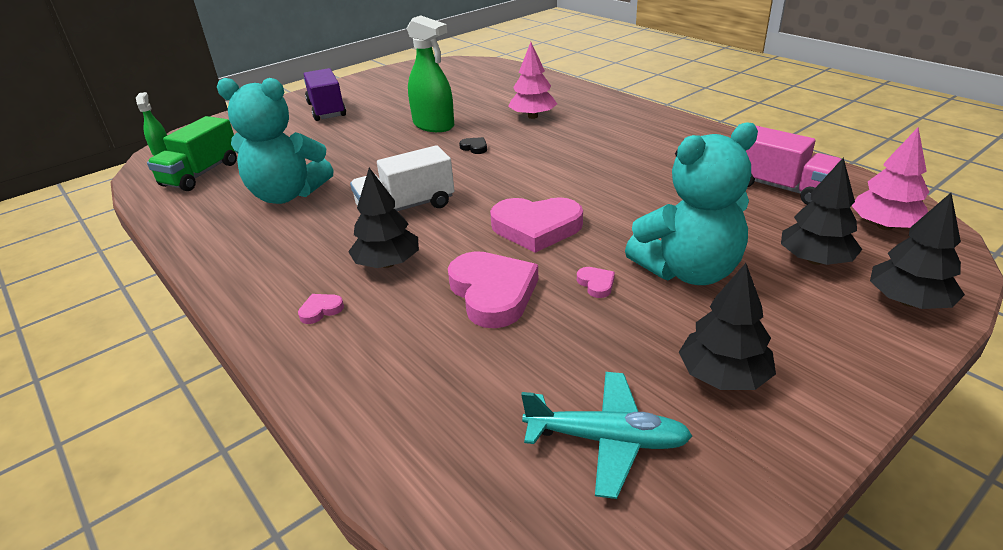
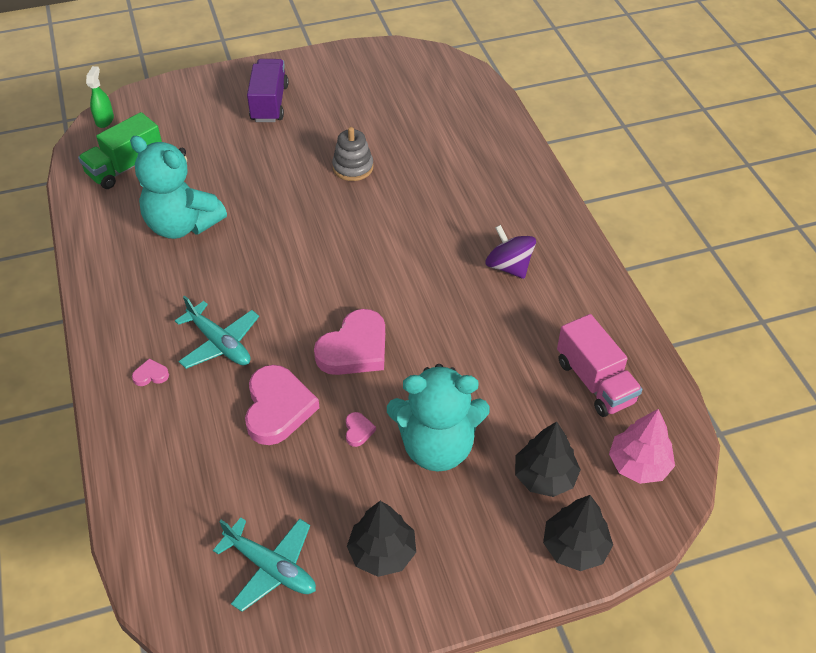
camera: 20 degrees right, 15 degrees up
(387, 263) = (220, 343): black tree -> turquoise plane
(406, 207) = (267, 281): white truck -> none
(434, 125) = (353, 167): green spray bottle -> grey stacking toy
(474, 148) = (369, 218): black heart -> none
(532, 116) = (452, 188): pink tree -> none
(536, 228) = (354, 349): pink heart -> pink heart turned 75 degrees counterclockwise
(627, 144) = (509, 266): none -> purple spinning top

